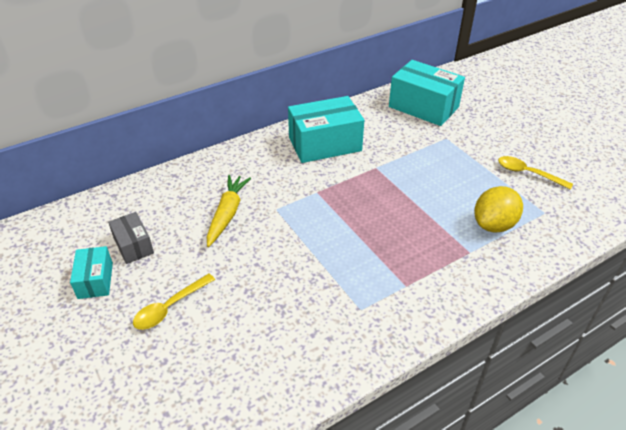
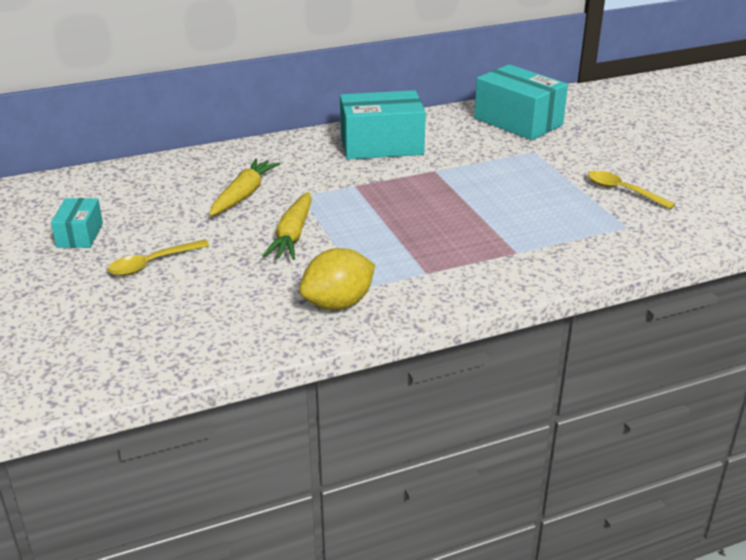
camera: 10 degrees right, 10 degrees down
(133, 245) = (130, 211): grey box -> none
(282, 256) = (292, 235): none -> yellow carrot
(494, 225) = (557, 232): yellow lemon -> yellow lemon (338, 304)

